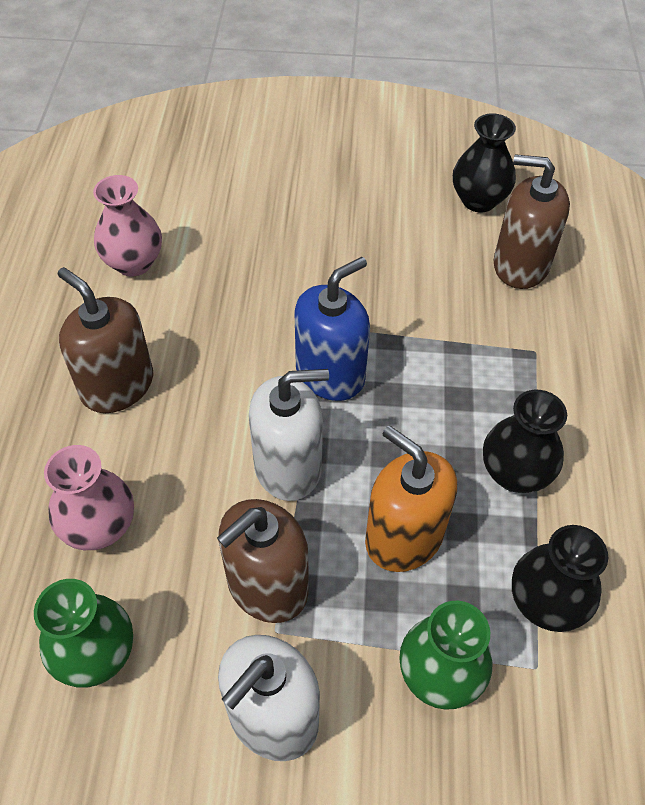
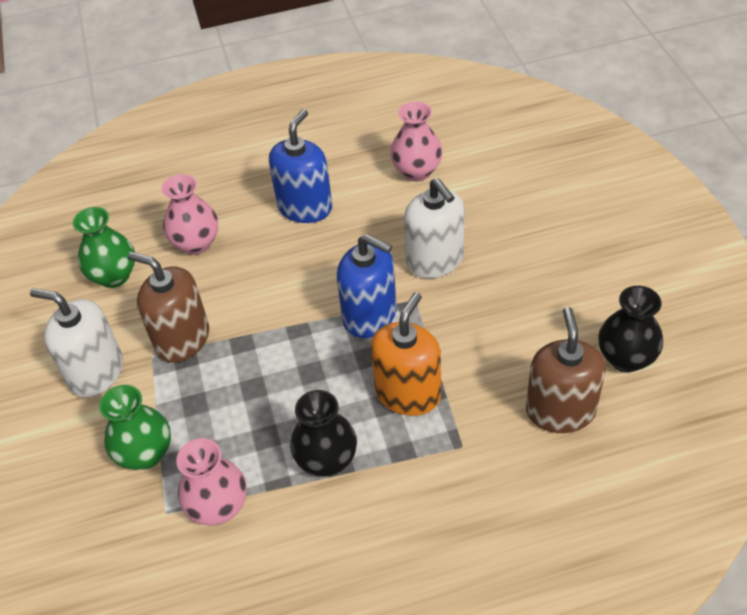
camera: 75 degrees right, 5 degrees down
(117, 385) = (305, 207): brown soap dispenser -> blue soap dispenser
(288, 466) = (277, 319): white soap dispenser -> white soap dispenser (435, 260)
(404, 537) = (244, 403): orange soap dispenser -> orange soap dispenser (408, 393)
(545, 603) = (218, 507): black vase -> pink vase

